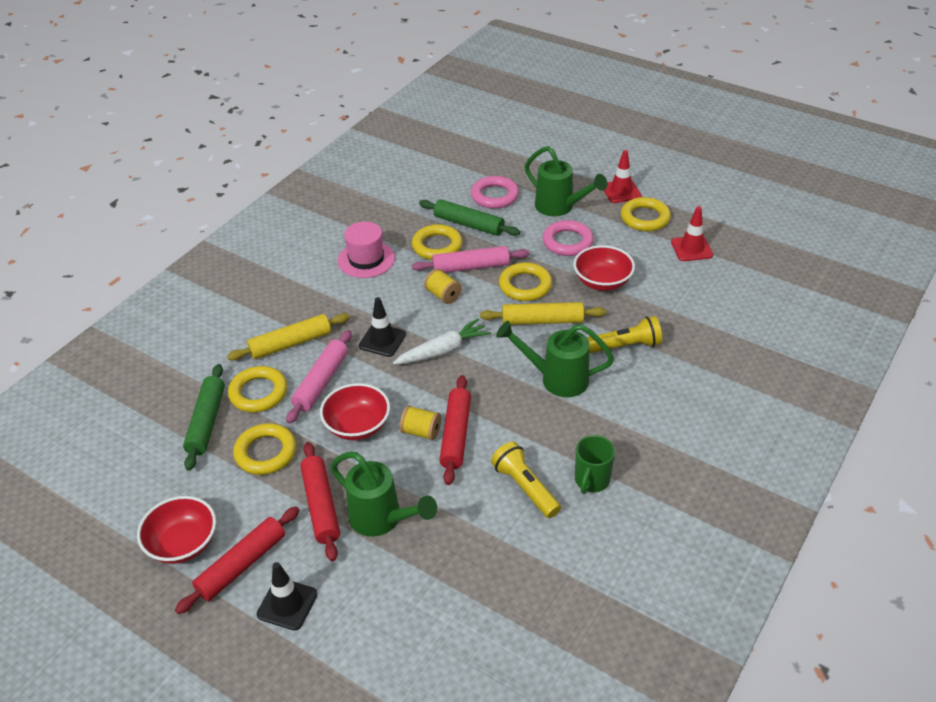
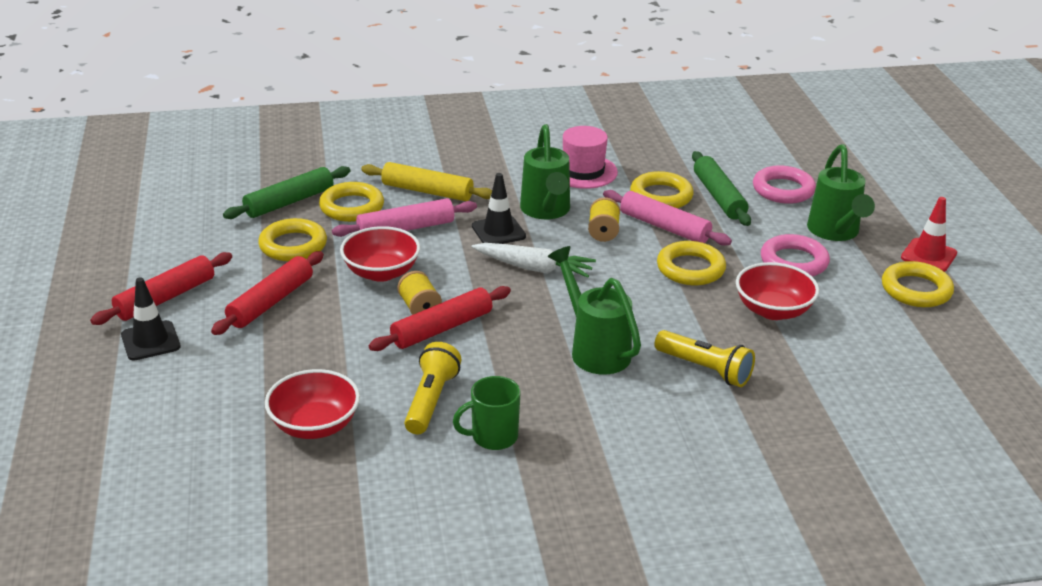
camera: 45 degrees right, 10 degrees down
(183, 544) = (155, 260): red bowl -> red bowl (315, 425)
(241, 565) = (165, 298): red rolling pin -> red rolling pin turned 45 degrees counterclockwise
(382, 520) = (294, 341): green watering can -> green watering can (546, 211)
(542, 321) = (659, 302): yellow rolling pin -> none
(691, 249) = (924, 342): red traffic cone -> none

